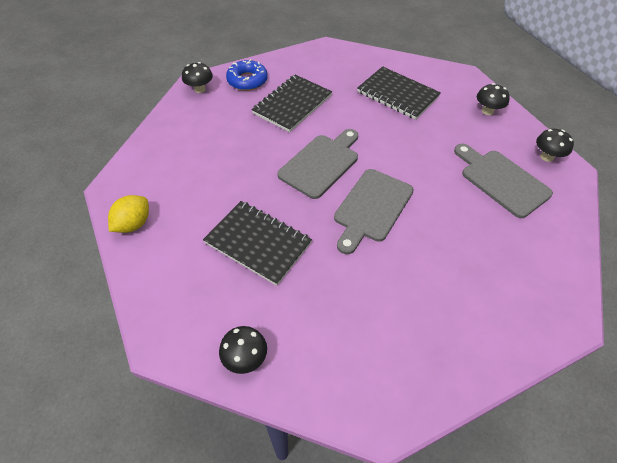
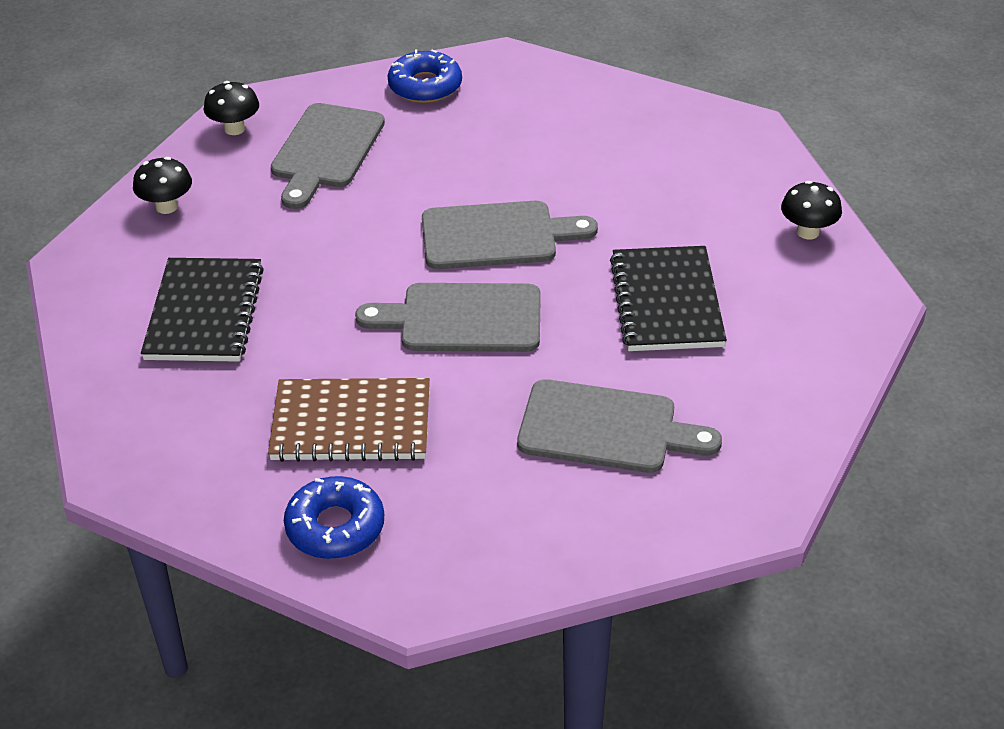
camera: 125 degrees left, 10 degrees down
(133, 224) = (783, 438): yellow lemon -> none
(200, 89) = (427, 580): black mushroom -> none
(208, 170) = (606, 428): none -> grey cutting board
(292, 105) = (351, 423): black notebook -> brown notebook
(550, 256) = (425, 86): none -> blue donut

